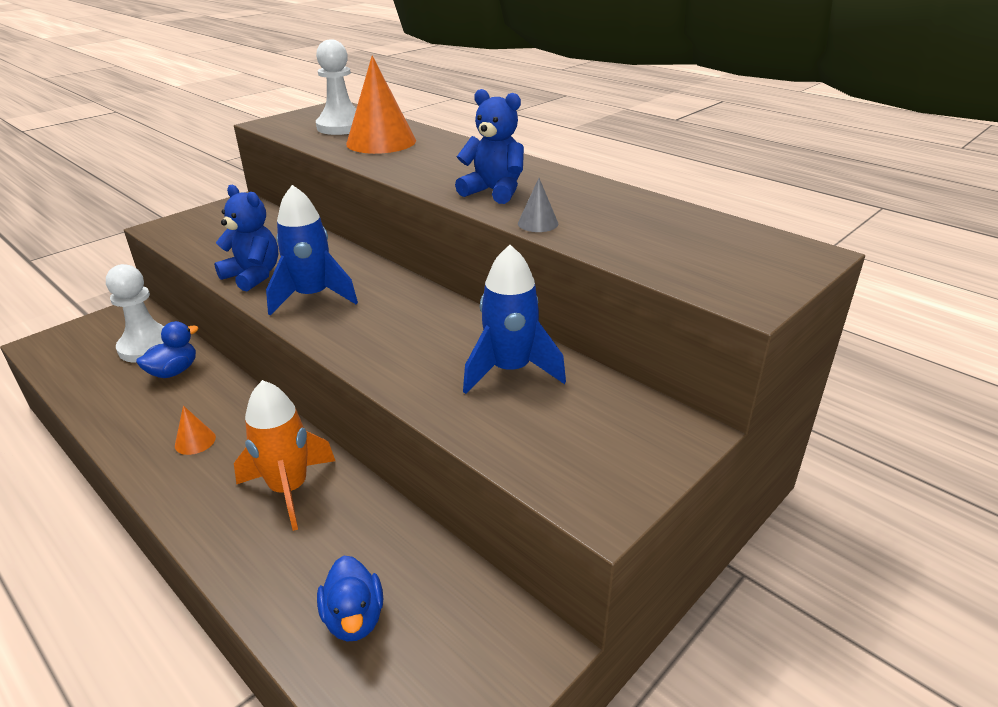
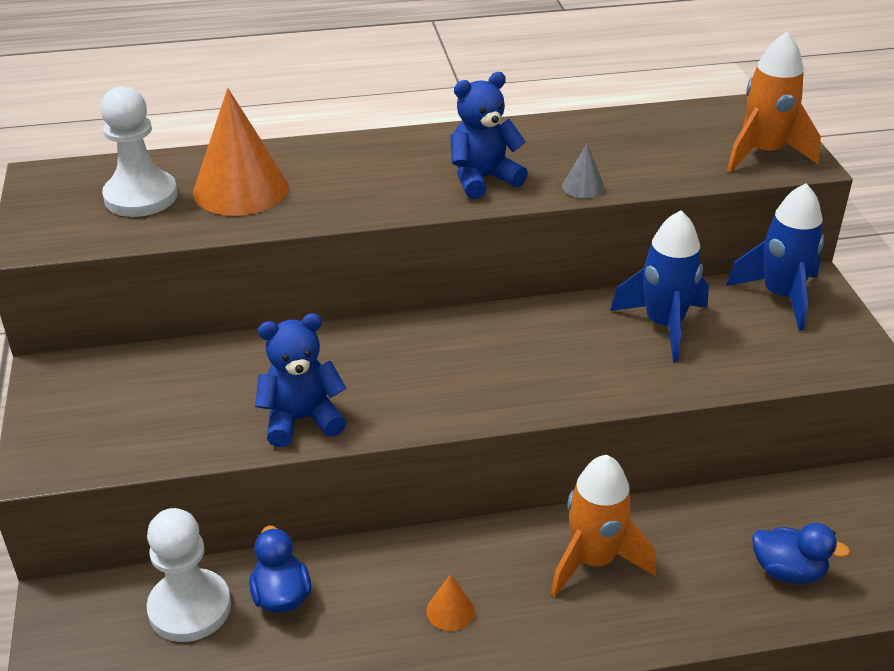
camera: 55 degrees left, 5 degrees up
(312, 297) = (405, 391): blue rocket -> blue rocket (780, 296)
(727, 276) = (763, 153): none -> orange rocket

